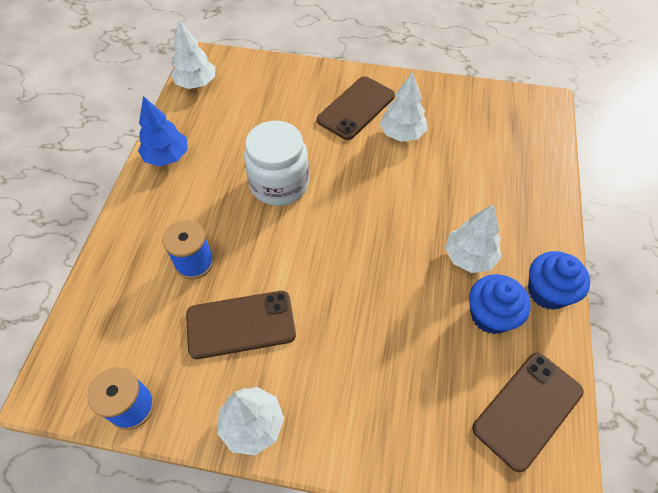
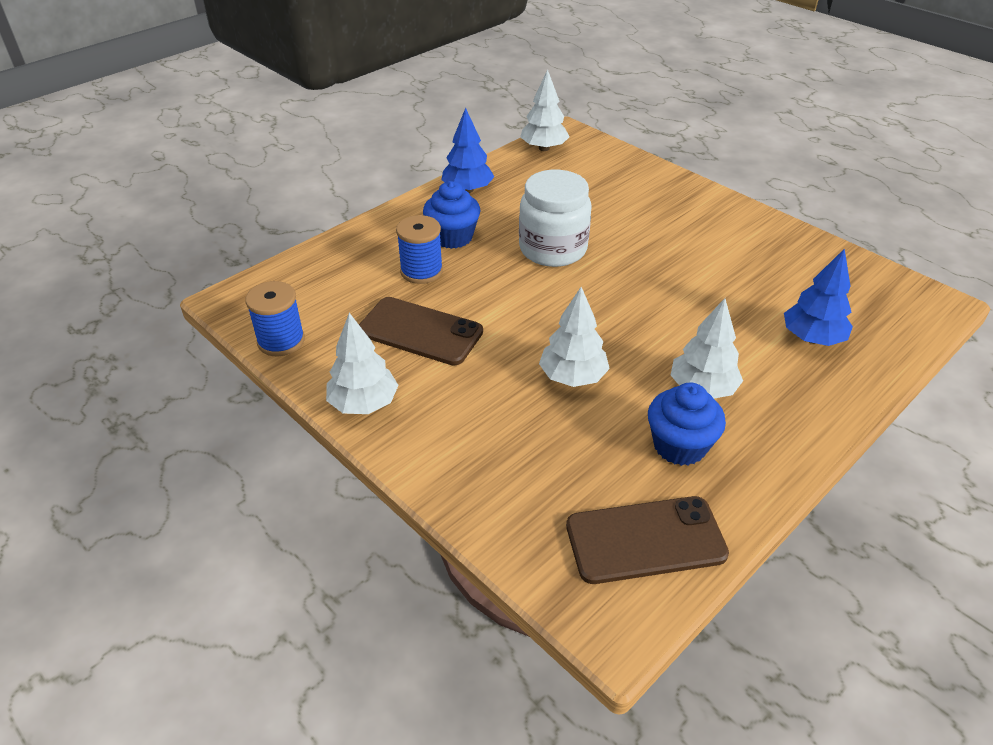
camera: 35 degrees right, 15 degrees down
(356, 108) = (690, 222): brown phone -> none
(402, 134) = (722, 261): white tree -> white tree (572, 377)
(500, 173) = (812, 338): none -> blue tree
(547, 292) = (769, 460): blue cupcake -> blue cupcake (452, 237)

